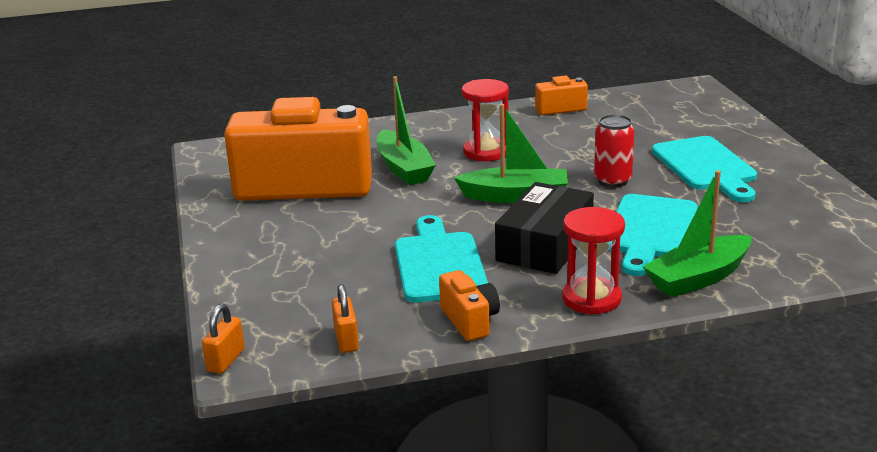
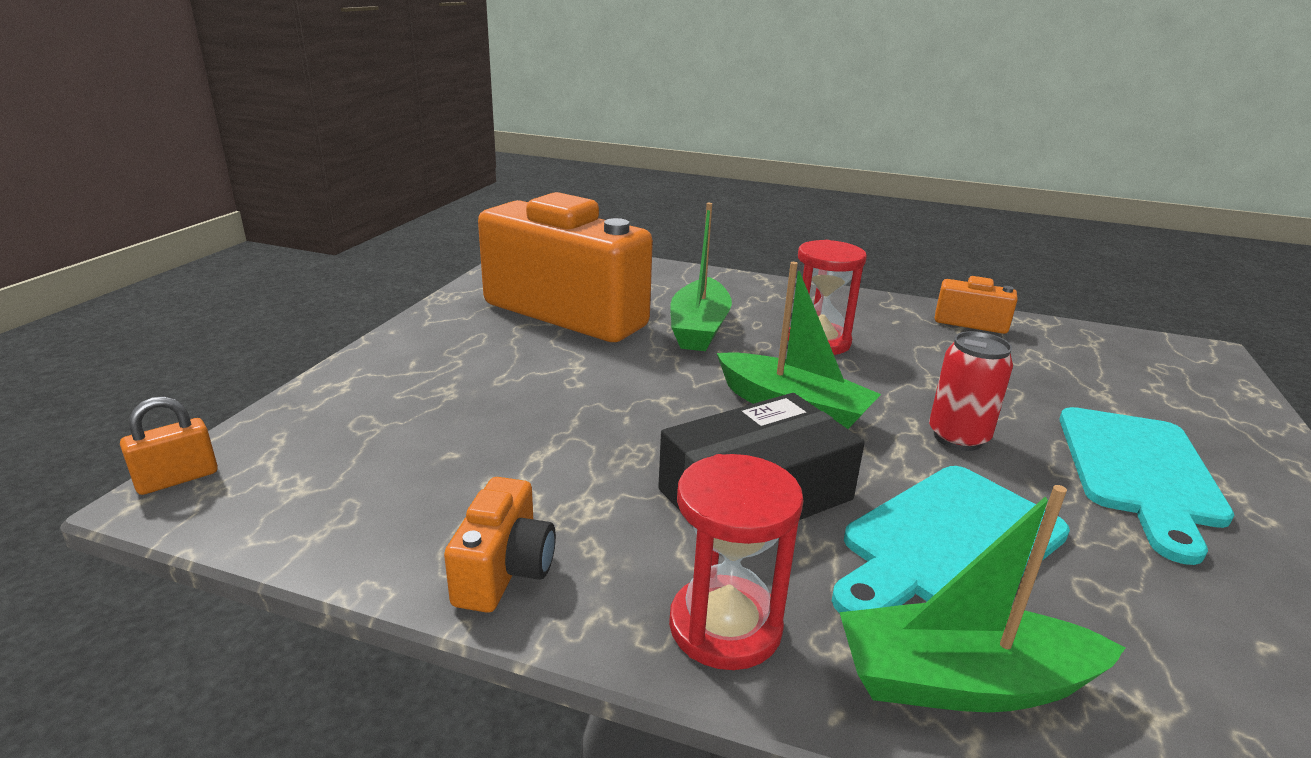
camera: 30 degrees right, 0 degrees up
(346, 340) = (326, 519): orange padlock -> none
(438, 264) = (582, 460): turquoise cutting board -> none

